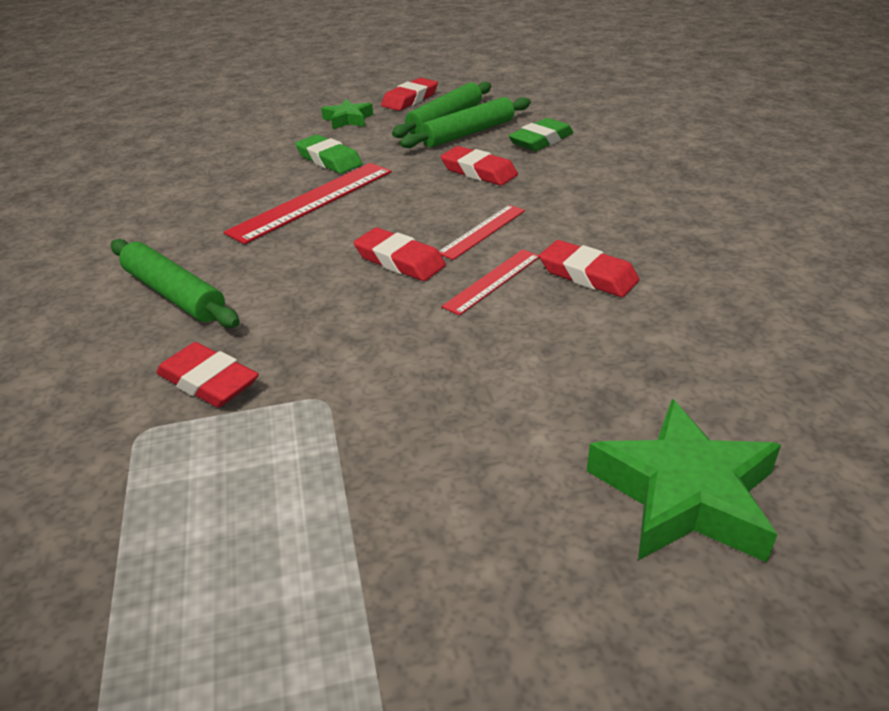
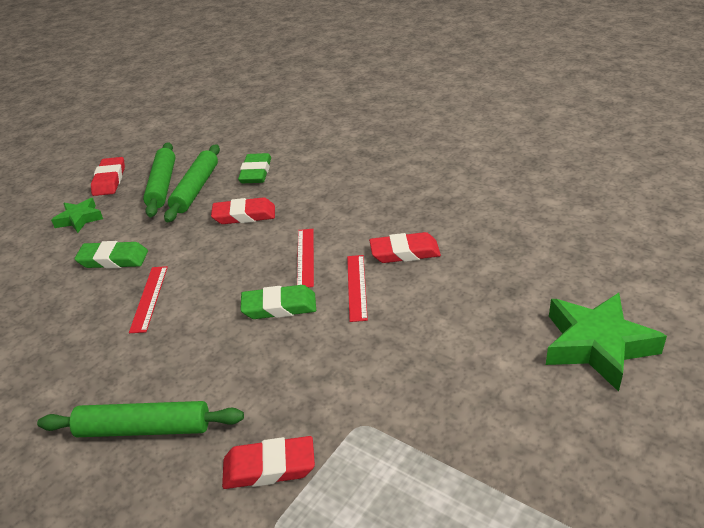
camera: 40 degrees left, 0 degrees up
(312, 201) = (149, 298): red ruler -> red ruler, size x0.58
(399, 261) = (279, 307): red eraser -> green eraser

